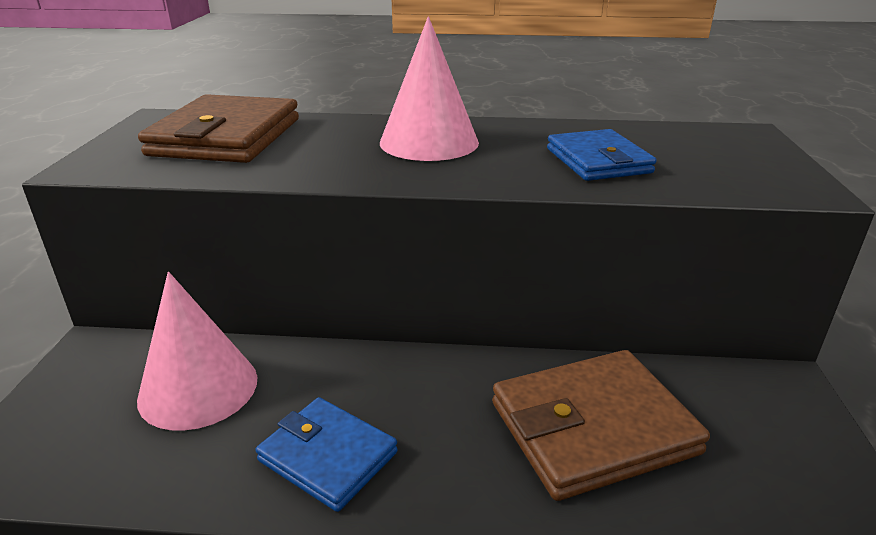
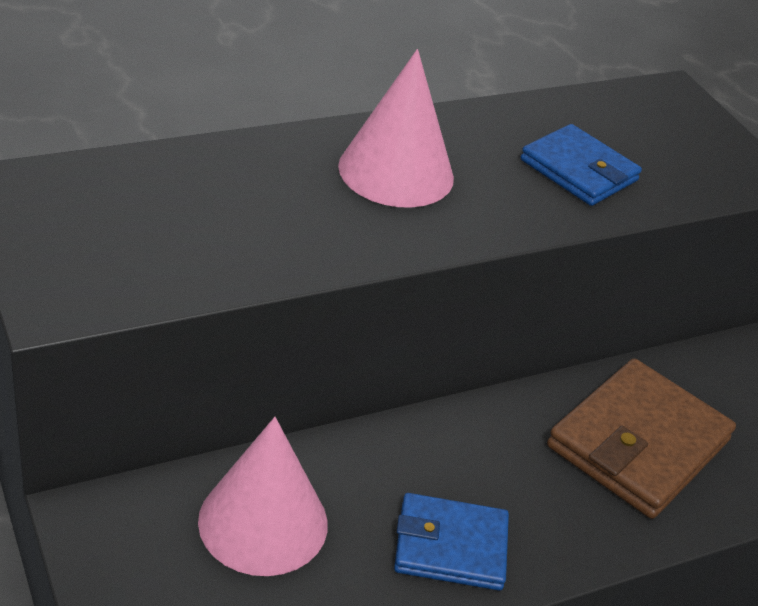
camera: 35 degrees left, 10 degrees up
(226, 137) = (158, 209): brown wallet -> none

